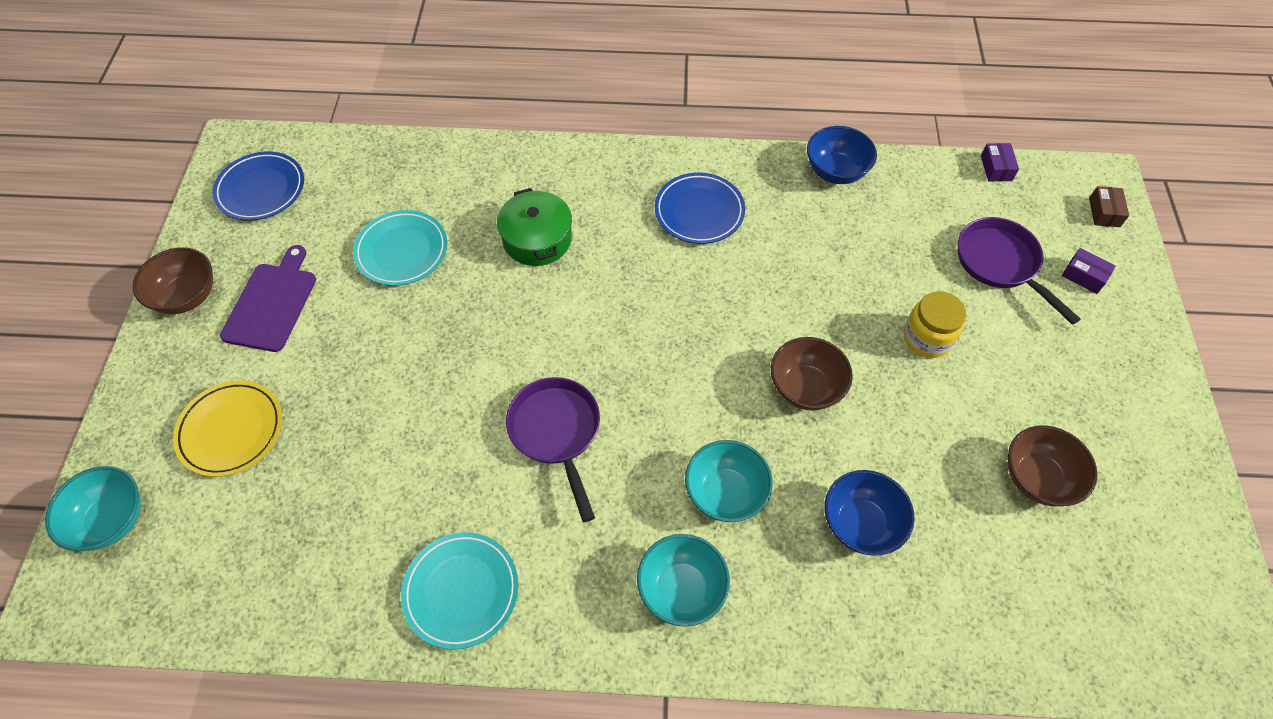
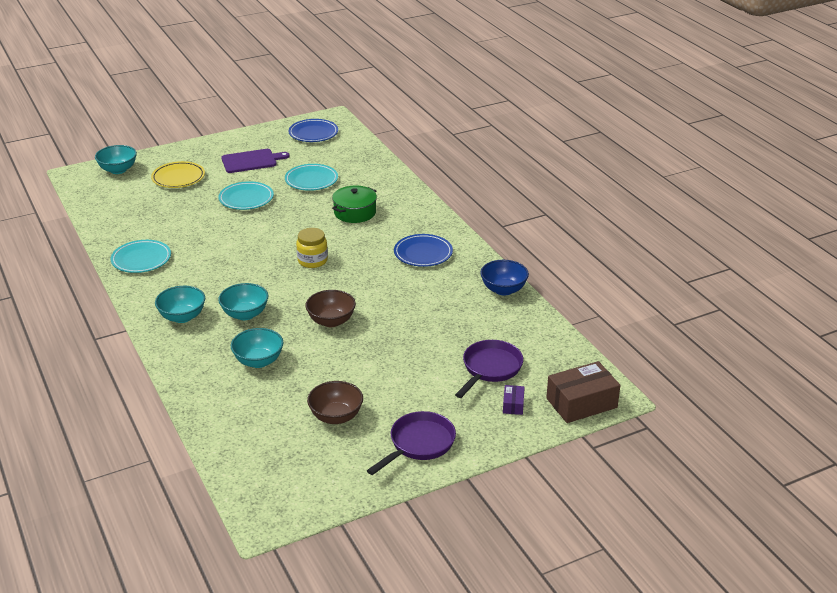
camera: 60 degrees right, 25 degrees down
(187, 296) = (237, 141): brown bowl -> none
(386, 358) = (246, 199): none -> turquoise plate
(557, 433) = (242, 256): purple pan -> purple pan (419, 444)
(860, 524) = (258, 361): blue bowl -> turquoise bowl
(927, 338) = (404, 354): yellow jar -> yellow jar (312, 261)
(996, 168) = (574, 349): purple box -> none
(1104, 212) = (581, 403): brown box -> brown box, size x2.11

